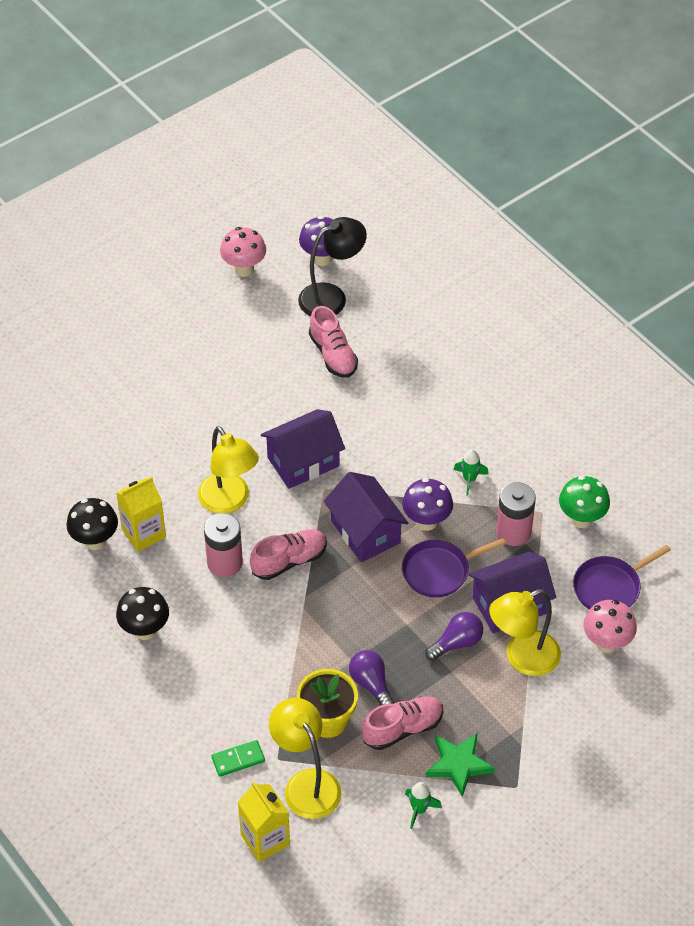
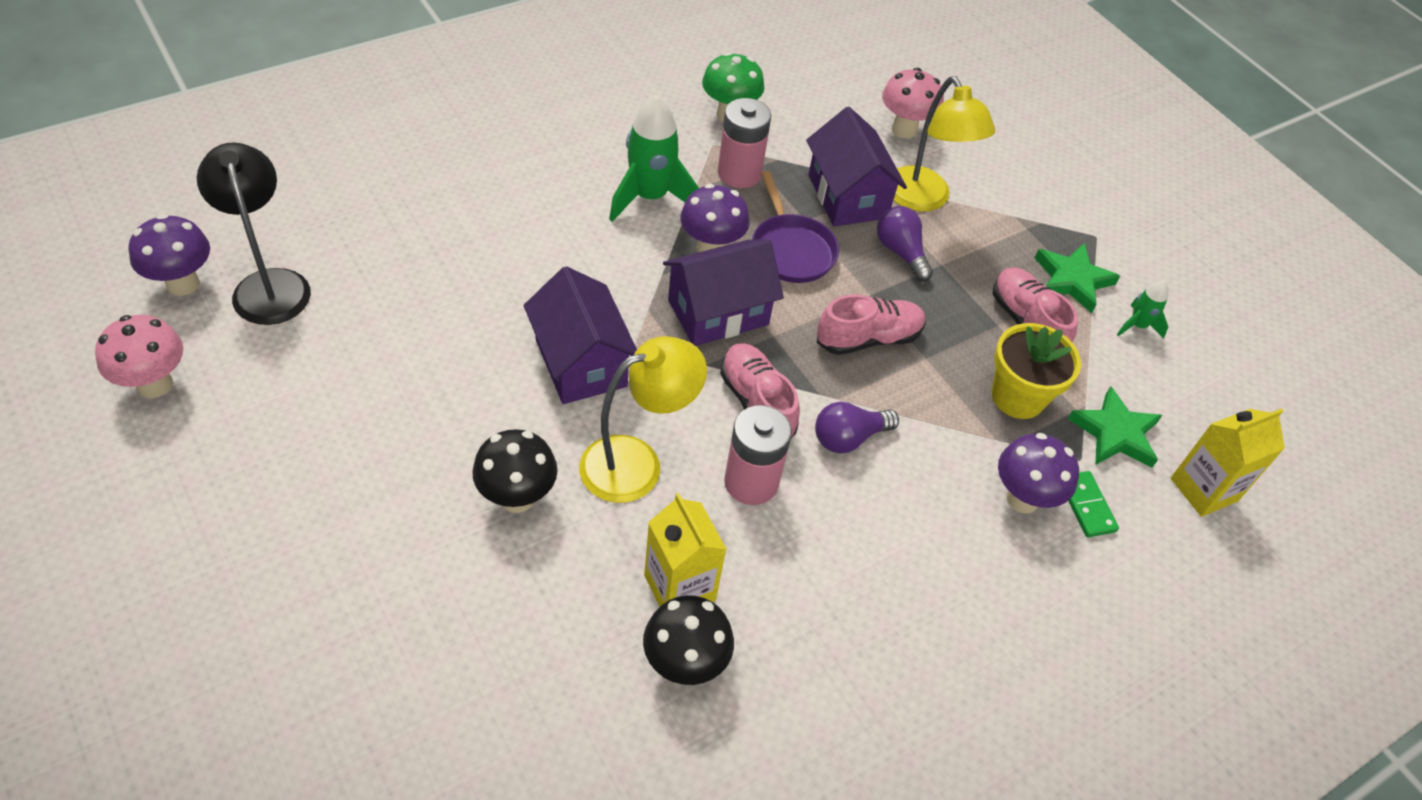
camera: 90 degrees left, 0 degrees up
(145, 630) = (868, 604): black mushroom -> black mushroom (517, 498)
(237, 719) = (1022, 499): none -> purple mushroom
(306, 784) = (1115, 433): yellow lamp -> green star
(333, 355) = (386, 300): pink shoe -> pink shoe (868, 338)
(371, 684) = (962, 343): purple light bulb -> purple light bulb (848, 438)
(469, 479) = (650, 197): green rocket -> green rocket, size x1.96
(609, 587) = (828, 112): purple pan -> none

